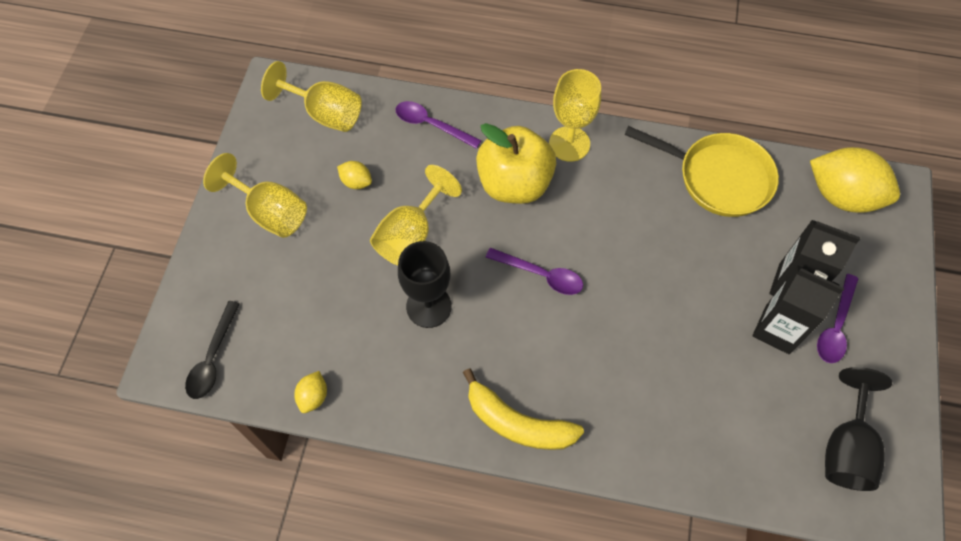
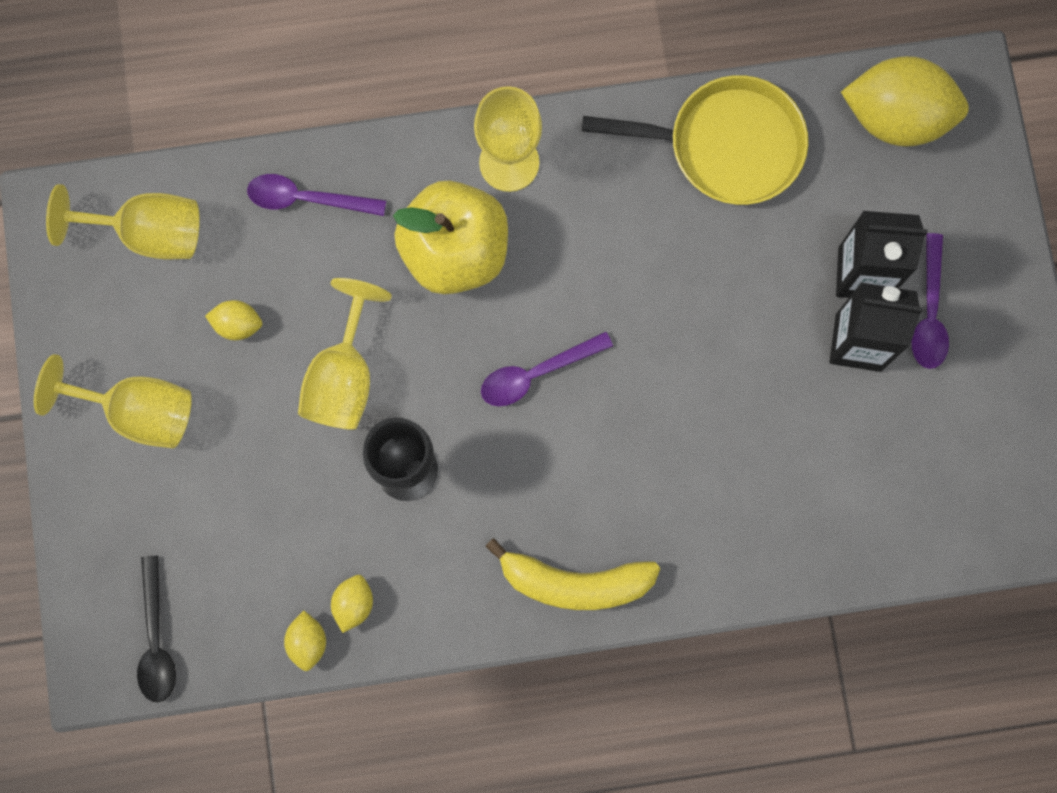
camera: 20 degrees left, 15 degrees up
(356, 382) = (353, 604): none -> yellow lemon
(541, 275) = (536, 373): purple spoon -> purple spoon turned 150 degrees clockwise
(846, 447) = (977, 469): black goblet -> none

